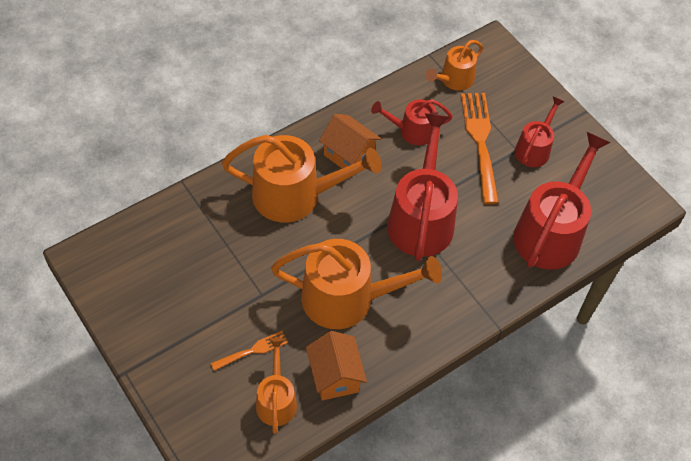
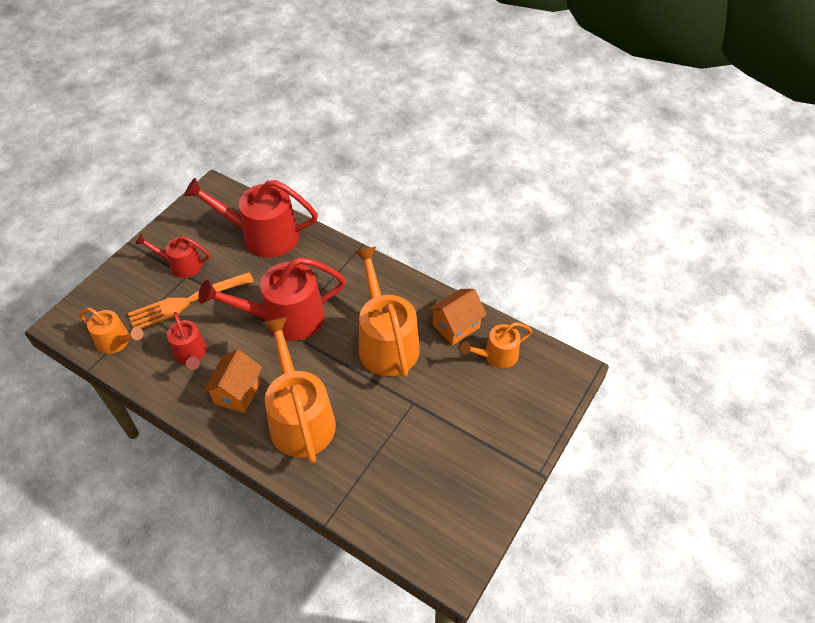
camera: 110 degrees left, 5 degrees down
(253, 350) = (466, 388): orange fork -> none

